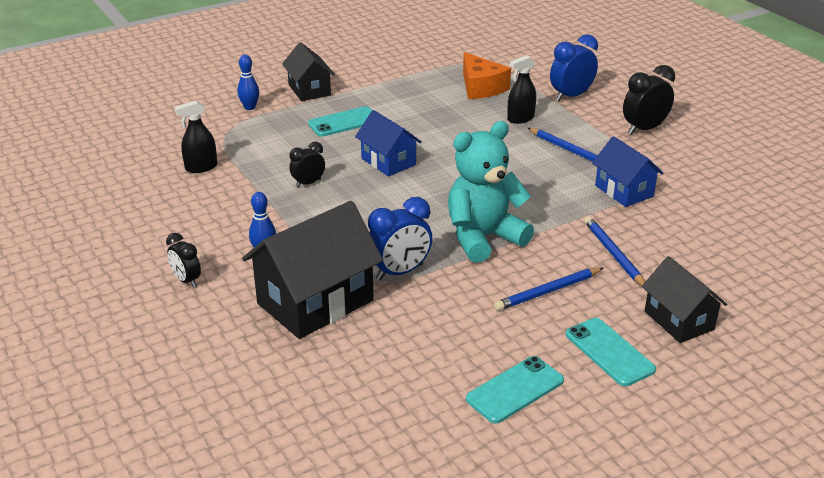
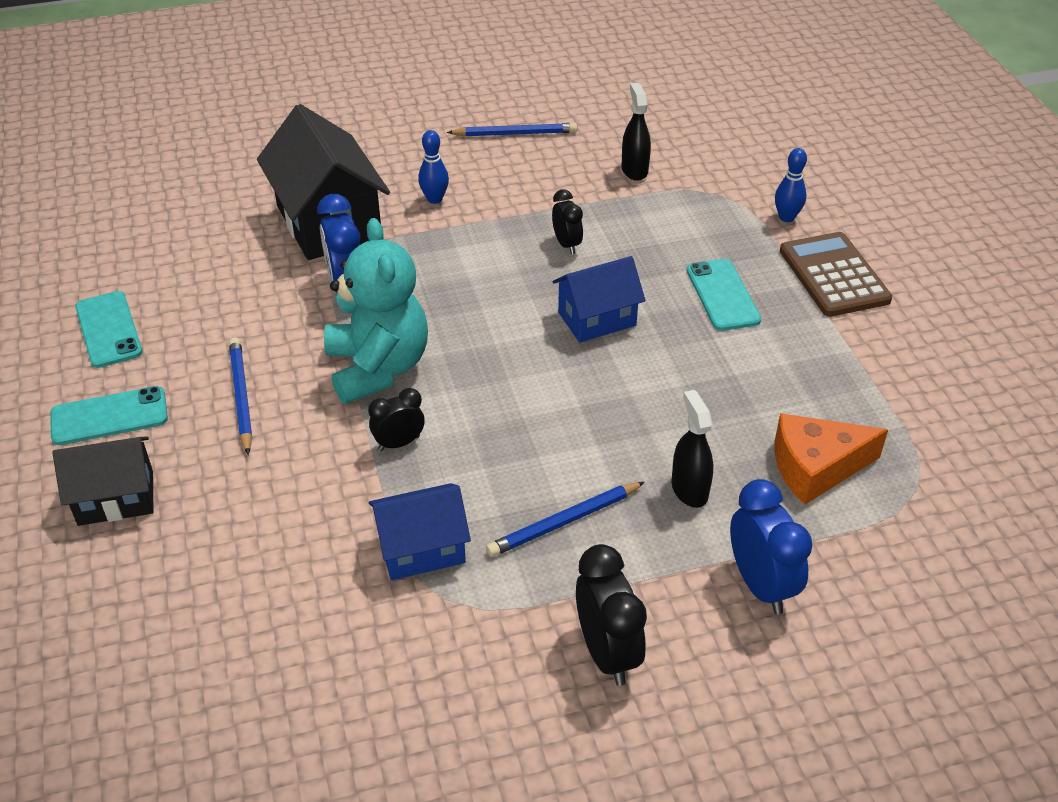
camera: 105 degrees right, 10 degrees up
(186, 280) = (411, 149): black clock -> black clock (399, 443)
(309, 90) = (834, 275): black house -> brown calculator
(613, 254) = (277, 482): blue pencil -> blue pencil (515, 134)

